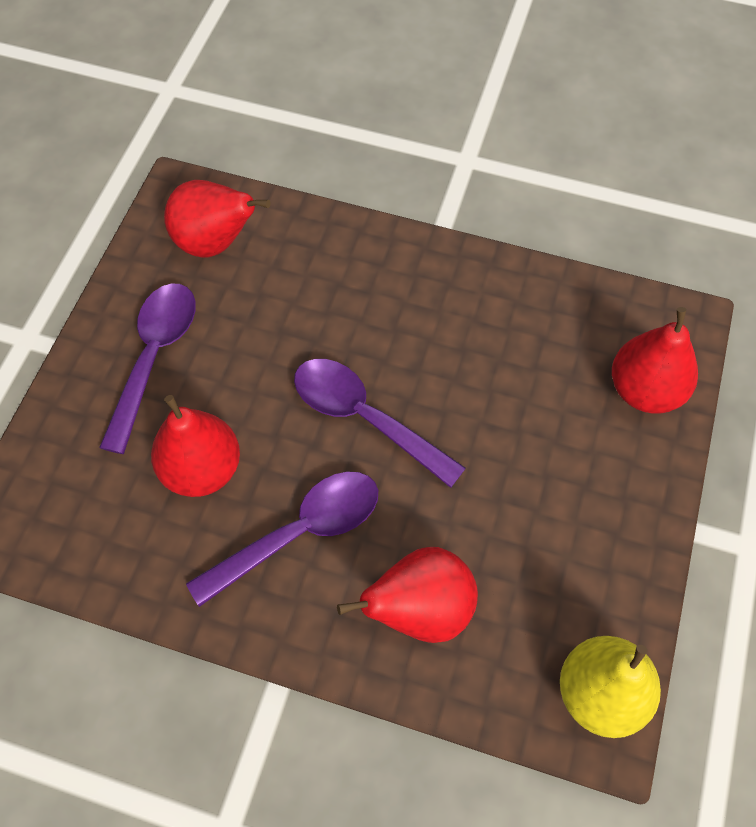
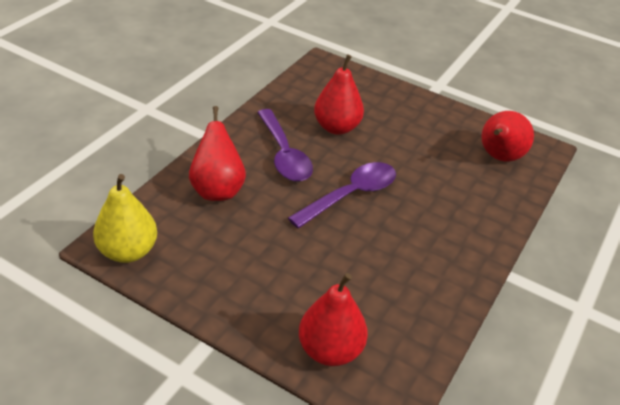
camera: 100 degrees right, 20 degrees down
(154, 357) = (415, 122): purple spoon -> none

